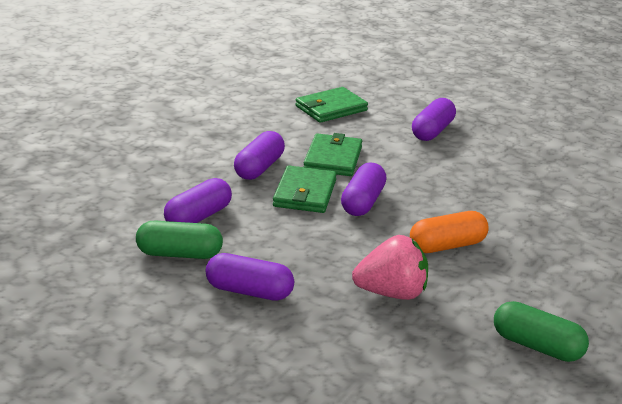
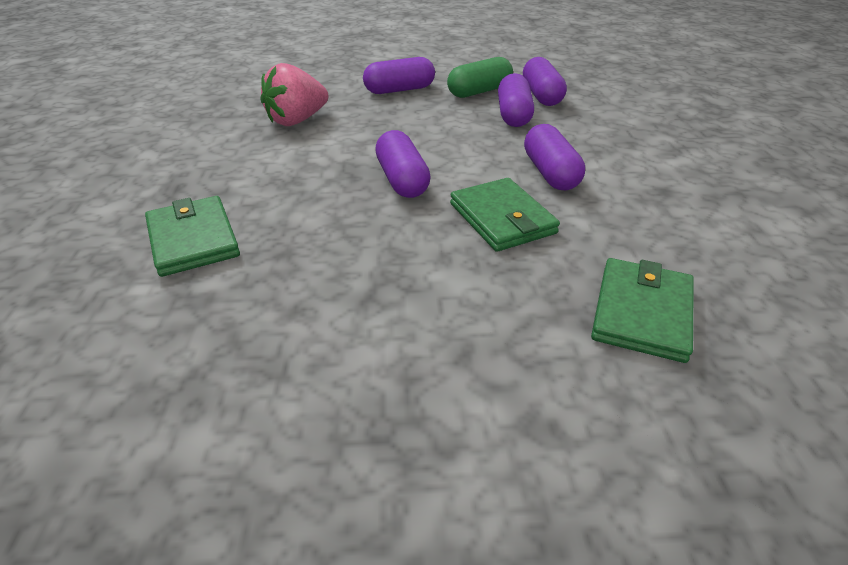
camera: 145 degrees right, 10 degrees up
(305, 193) = (467, 166): green wallet -> green wallet (193, 239)
(432, 131) = (440, 345): purple capsule -> purple capsule (541, 95)
(447, 246) = (277, 170): orange capsule -> none
(537, 346) = (157, 126): green capsule -> none

